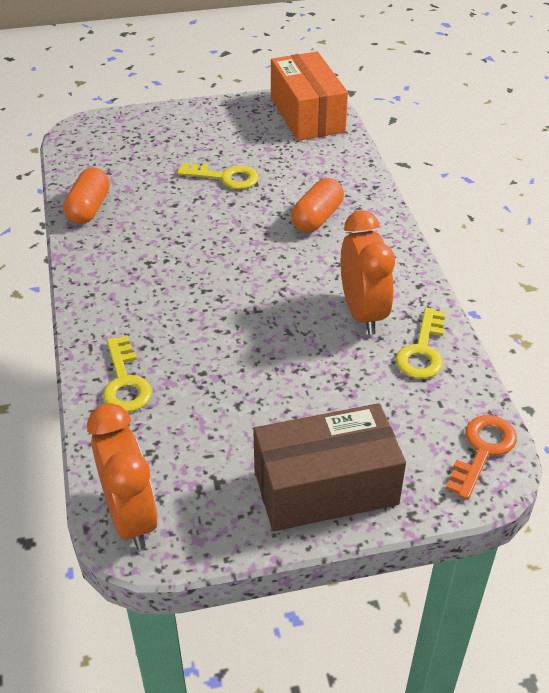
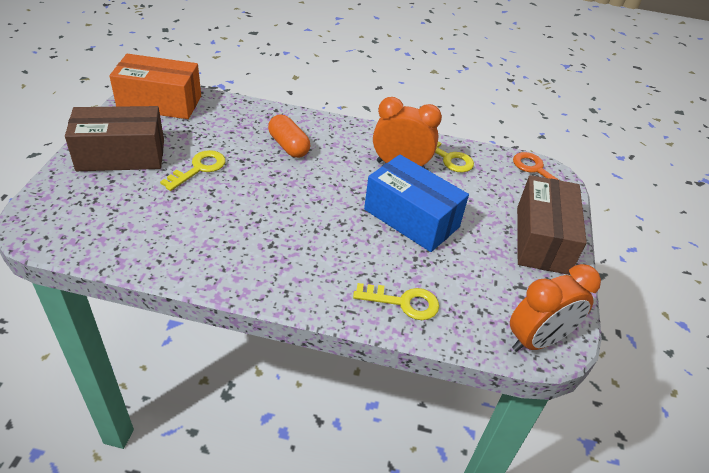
camera: 70 degrees left, 0 degrees up
(89, 208) = (166, 257): orange capsule -> none
(131, 517) = (537, 340): orange clock -> orange clock turned 150 degrees clockwise
(205, 129) = (121, 155): none -> brown box
(270, 350) = (411, 218): none -> blue box

